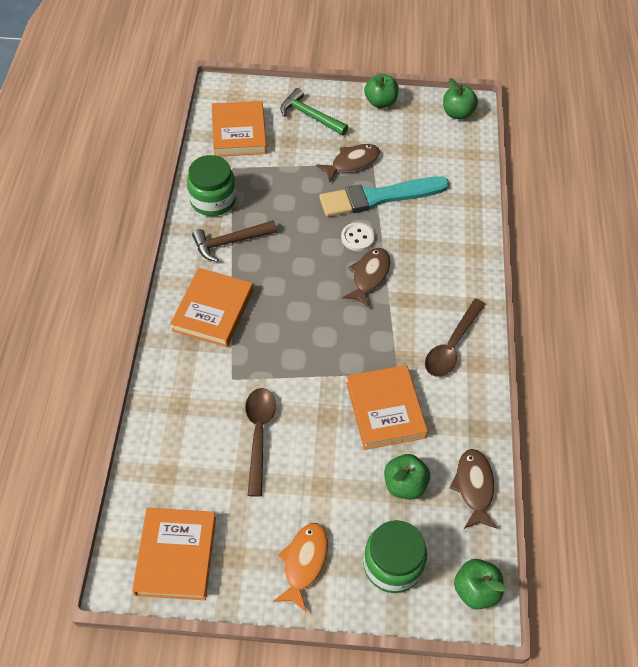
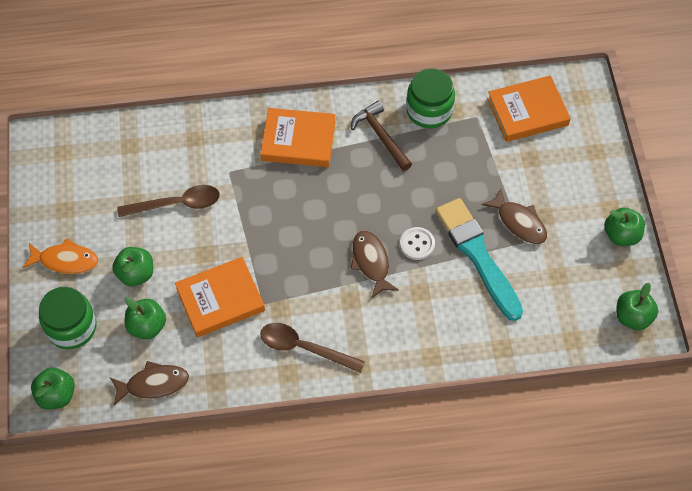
camera: 80 degrees right, 5 degrees up
(176, 555) = (60, 170): orange book -> none
(310, 116) = (574, 171): green hammer -> none
(338, 488) = (136, 274): none -> green apple
(369, 276) = (371, 262): brown fish -> brown fish turned 120 degrees counterclockwise

